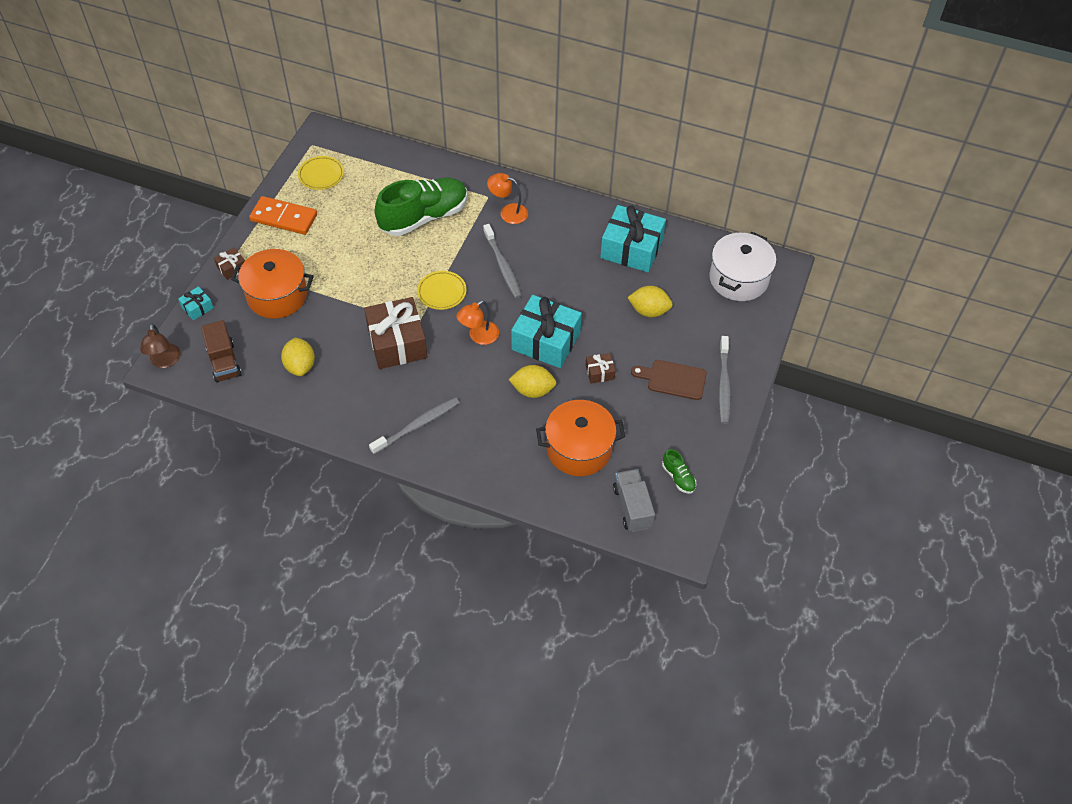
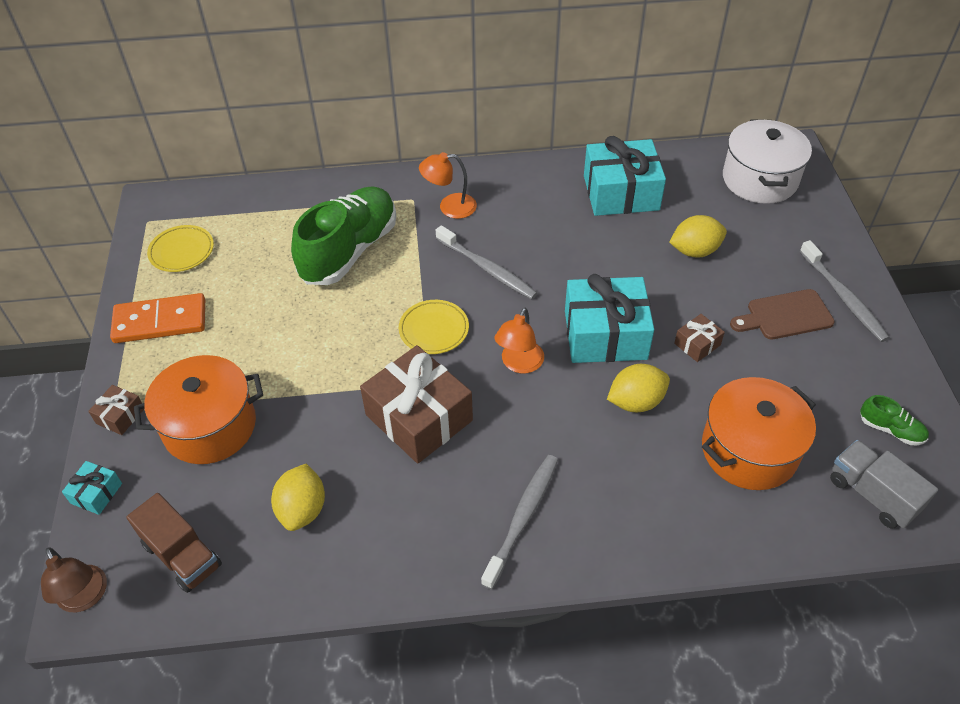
camera: 25 degrees left, 5 degrees down
(300, 366) = (302, 509): yellow lemon -> yellow lemon turned 45 degrees clockwise

